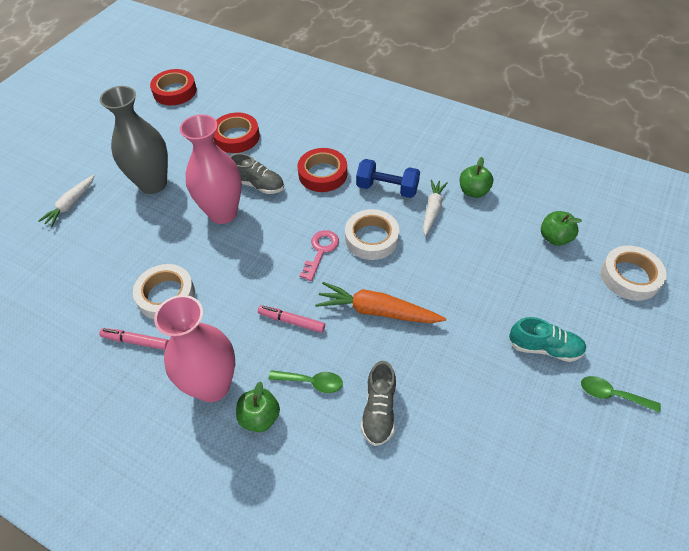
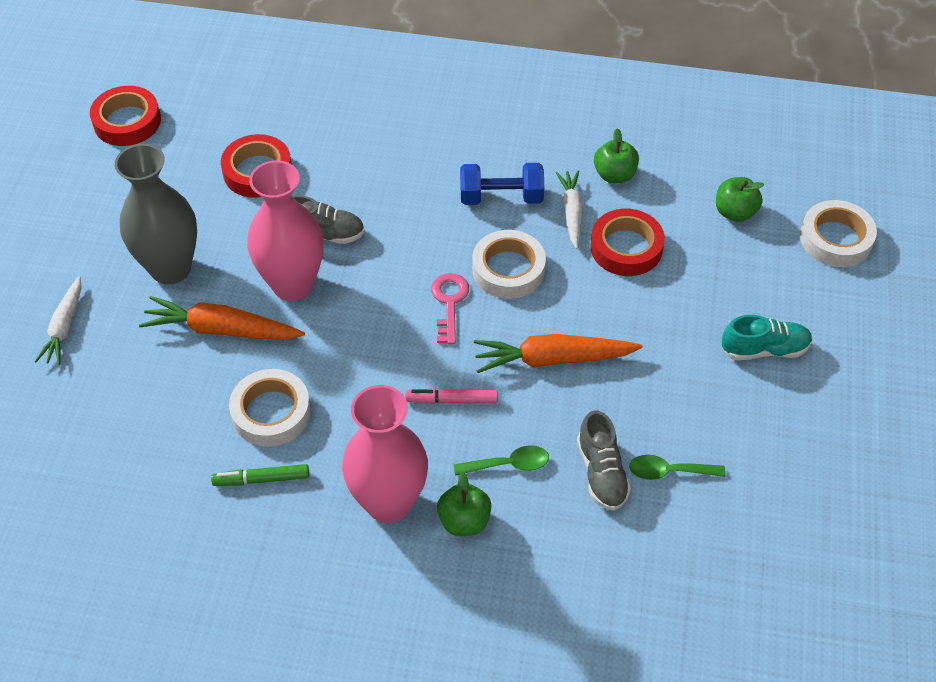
camera: 20 degrees left, 0 degrees up
(136, 341) = (261, 479): pink marker -> green marker
(163, 231) = (221, 330): none -> orange carrot
(323, 174) = (406, 197): red tape -> red tape (626, 248)
(612, 395) = (853, 381): green spoon -> green spoon (668, 471)

